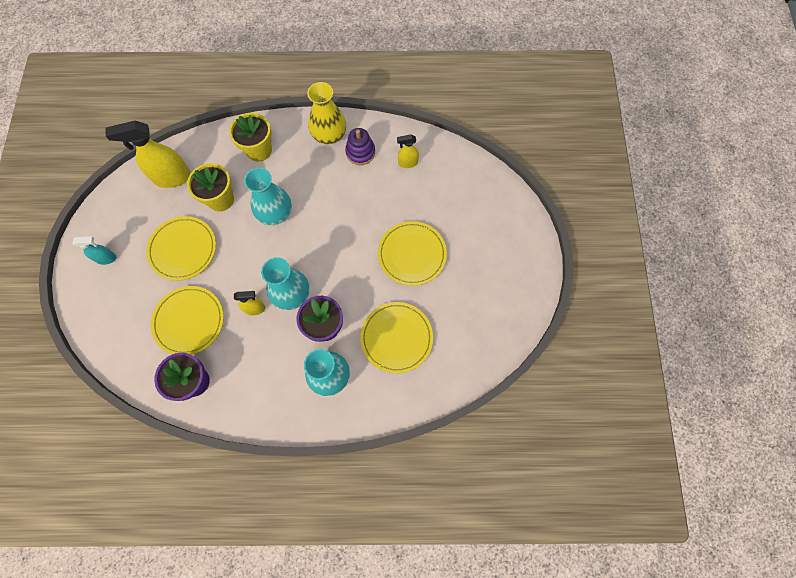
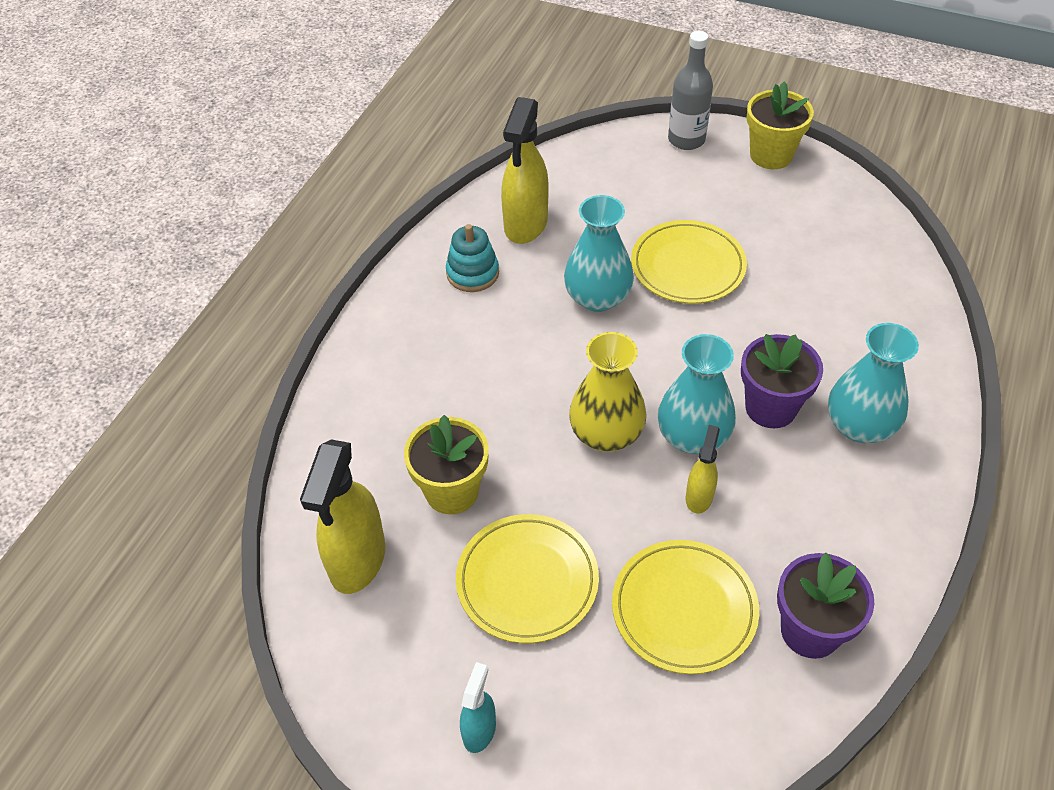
camera: 65 degrees left, 20 degrees down
(259, 150) = (383, 406): yellow flower pot -> yellow flower pot (771, 155)
(275, 213) = (525, 417): turquoise vase -> turquoise vase (597, 297)
(329, 135) = (414, 302): yellow vase -> yellow vase (606, 434)
(360, 152) = (472, 273): purple stacking toy -> turquoise stacking toy
(396, 338) = (821, 324): yellow plate -> none
(407, 163) = (525, 224): yellow spray bottle -> yellow spray bottle, size x1.90
(520, 220) = (686, 140): none -> grey bottle

